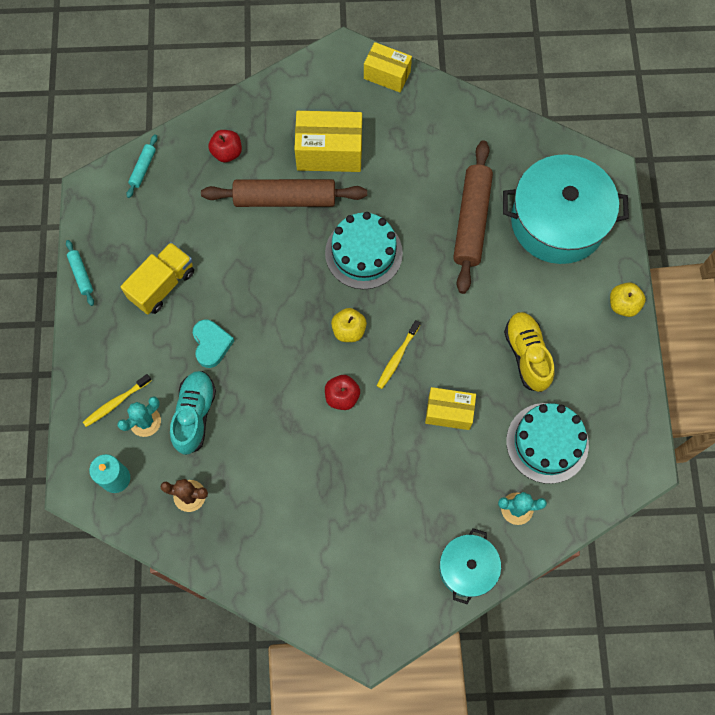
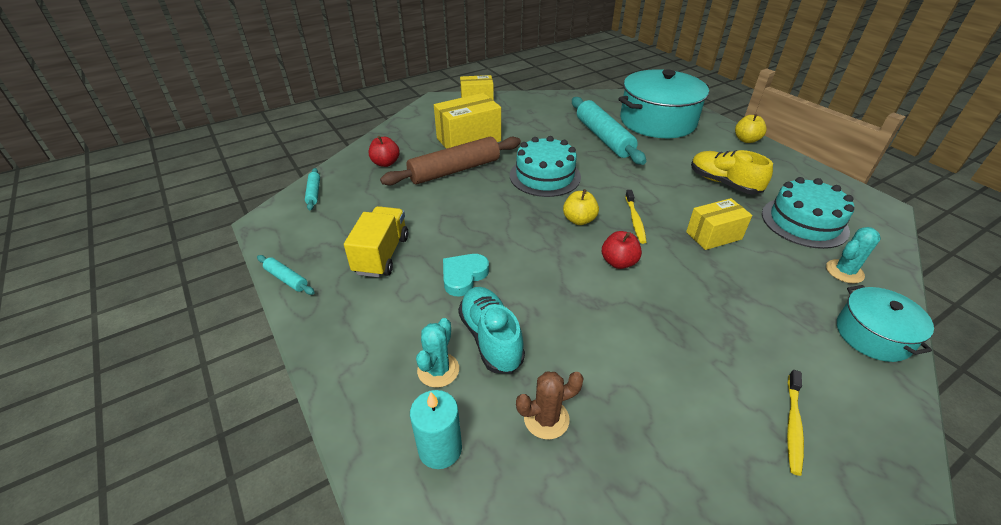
camera: 30 degrees left, 30 degrees down
(116, 402) = (391, 368): yellow toothbrush -> yellow toothbrush (793, 425)
(211, 344) = (463, 276): turquoise heart -> turquoise heart turned 105 degrees counterclockwise
(472, 221) = (604, 138): brown rolling pin -> turquoise rolling pin

